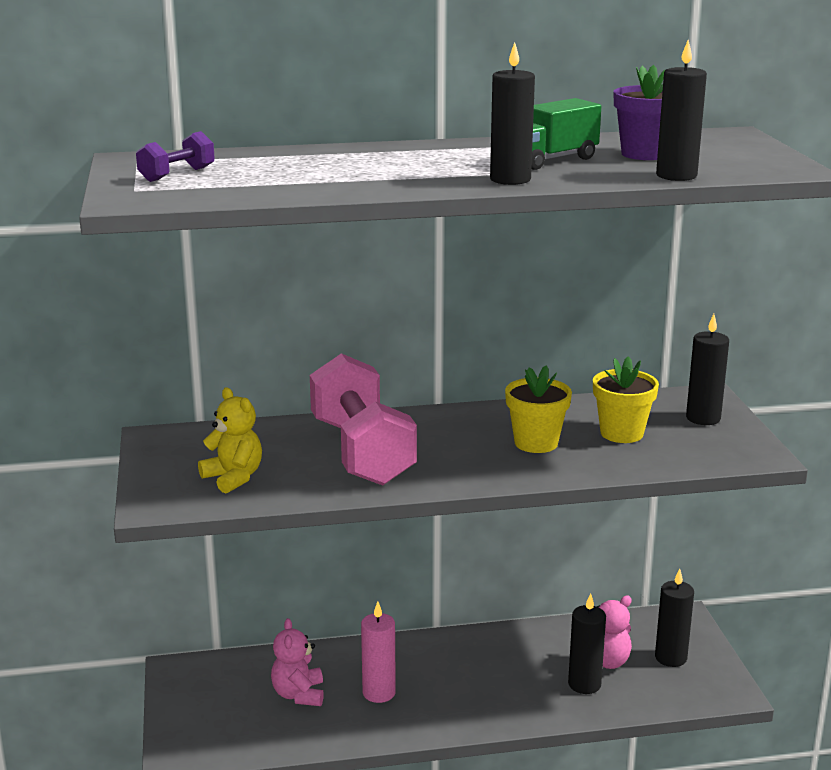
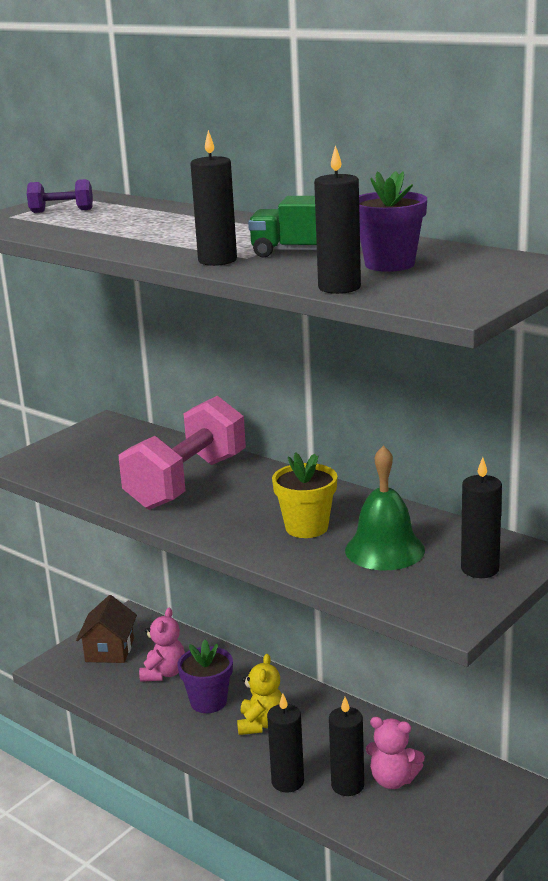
camera: 50 degrees right, 0 degrees up
(211, 706) = (109, 650): none -> brown house
(233, 478) = (87, 466): yellow teddy bear -> yellow teddy bear (261, 724)
(299, 694) = (164, 673): pink teddy bear -> pink teddy bear turned 150 degrees clockwise
(379, 693) = (208, 702): pink candle -> purple flower pot
(621, 433) = (384, 550): yellow flower pot -> green bell
(670, 658) = (449, 811): black candle -> black candle (287, 782)

